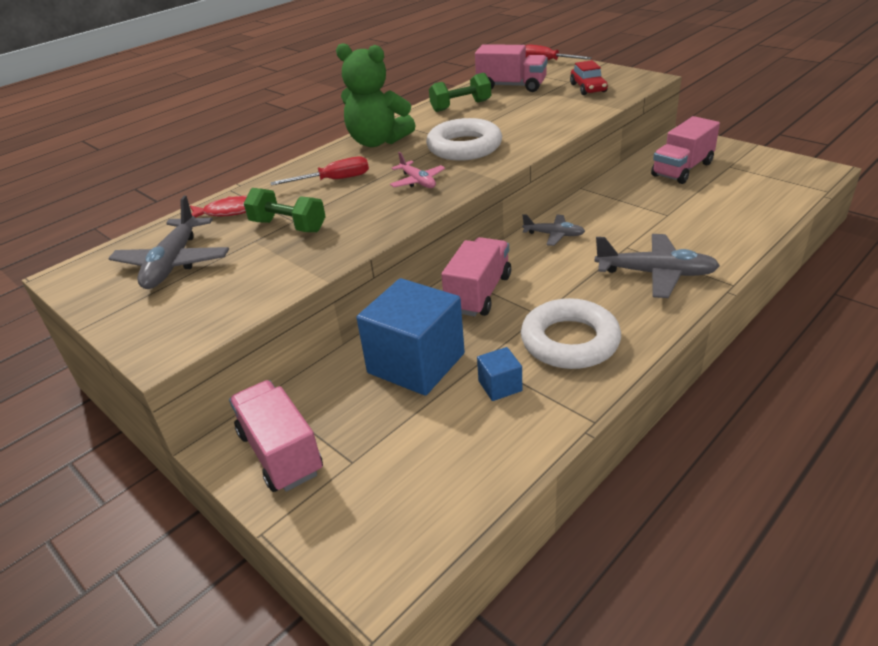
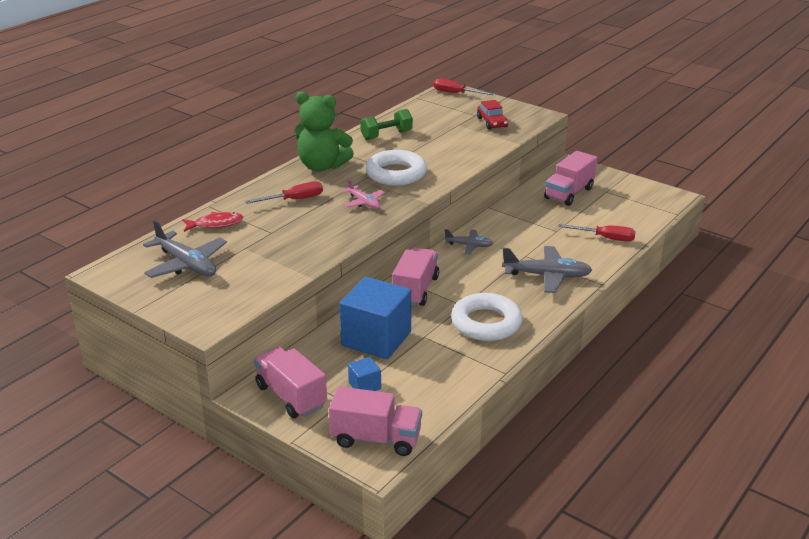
camera: 10 degrees left, 5 degrees down
(173, 263) = (187, 264): grey plane -> grey plane turned 45 degrees counterclockwise
(288, 226) = (269, 237): green dumbbell -> none
(500, 386) = (439, 352): blue cube -> blue cube (364, 386)
(511, 86) = (427, 117): pink truck -> pink truck (376, 439)
(733, 223) = (605, 238): none -> red screwdriver

